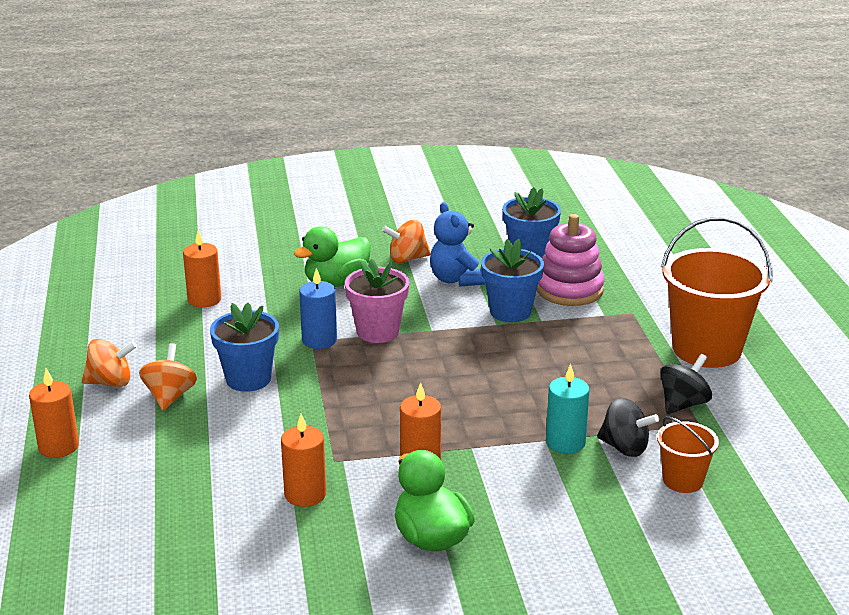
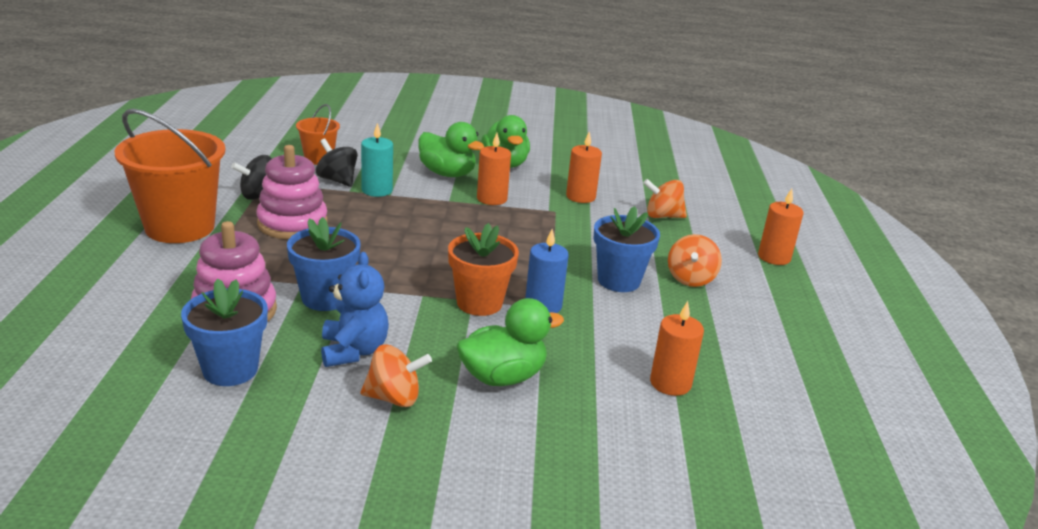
camera: 170 degrees left, 0 degrees up
(111, 382) = (750, 302): orange spinning top -> orange spinning top (662, 216)
(378, 332) = (479, 303): pink flower pot -> orange flower pot
(500, 495) = (447, 174): none -> green duck
(610, 376) = (292, 223): none -> pink stacking toy

